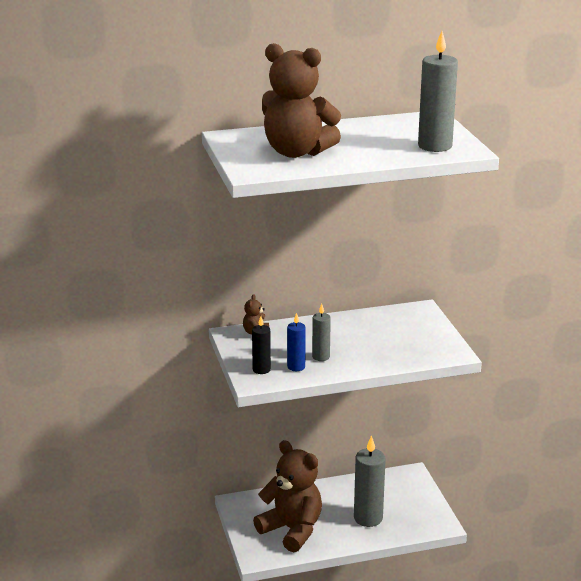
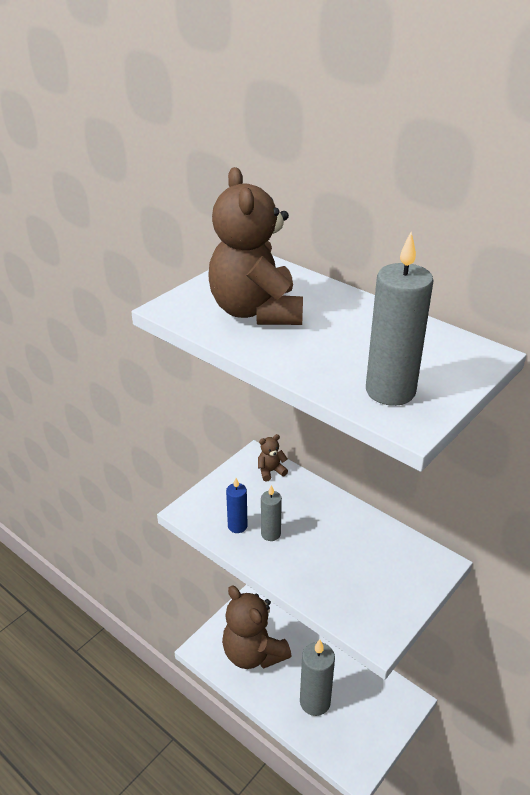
camera: 55 degrees right, 10 degrees up
(261, 369) = (212, 506): black candle -> none
(292, 530) = (253, 653): brown teddy bear -> brown teddy bear turned 135 degrees clockwise

